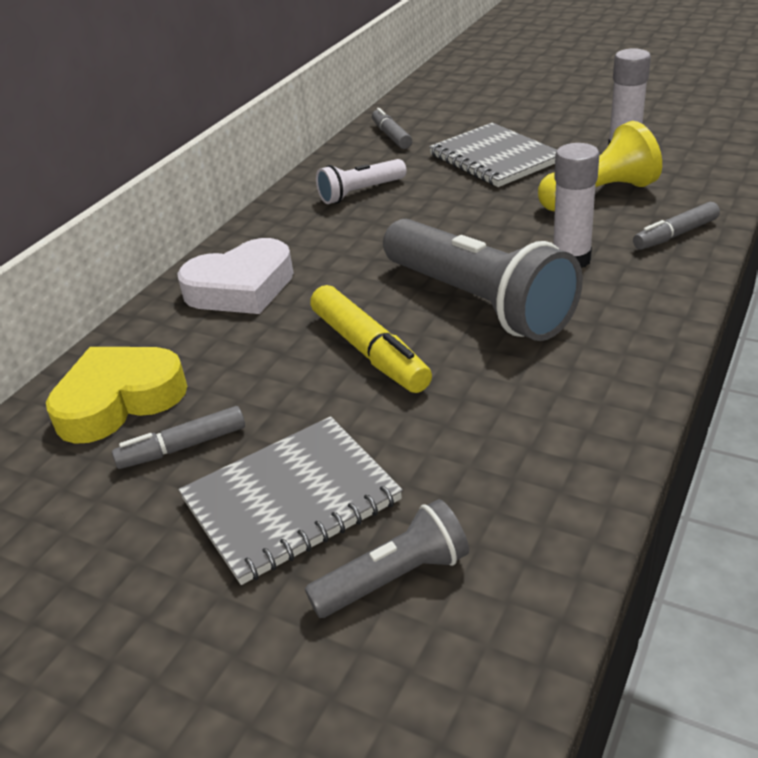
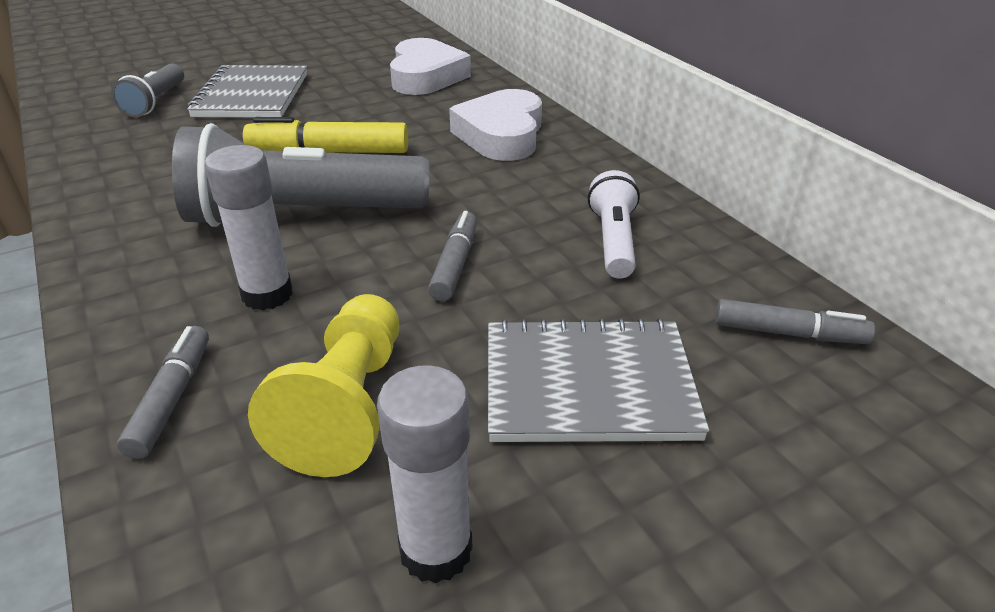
camera: 120 degrees right, 0 degrees up
(119, 400) = (426, 76): yellow heart -> white heart
(183, 447) = (348, 82): grey marker -> grey marker (455, 264)

